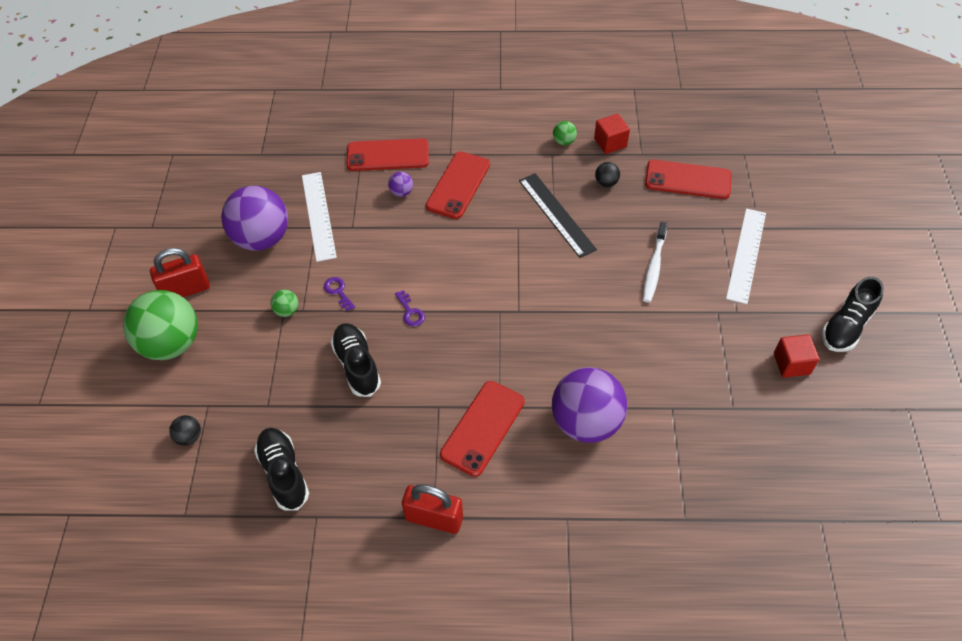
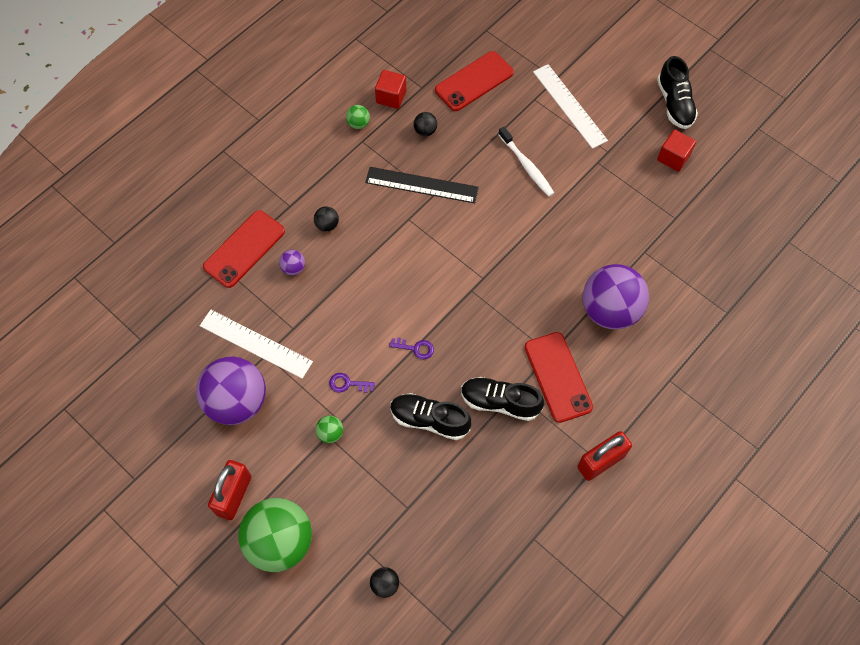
camera: 50 degrees left, 10 degrees up
(284, 473) = (478, 536): black shoe -> black shoe (500, 402)
(458, 185) = (327, 225): red phone -> black ball

